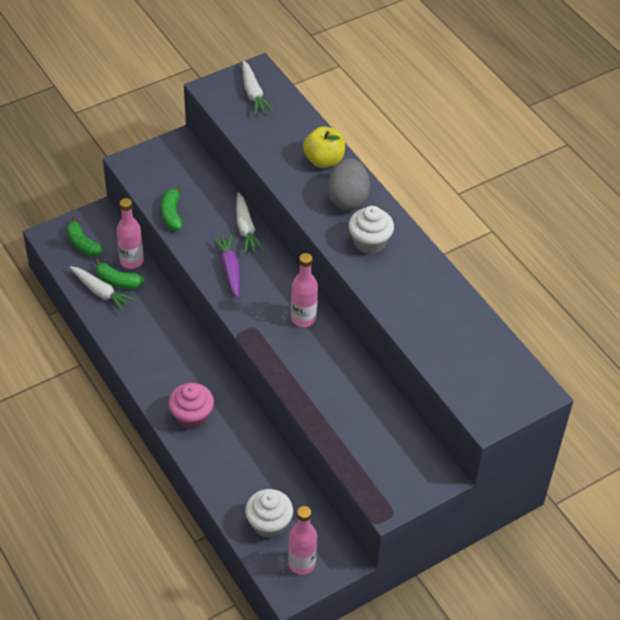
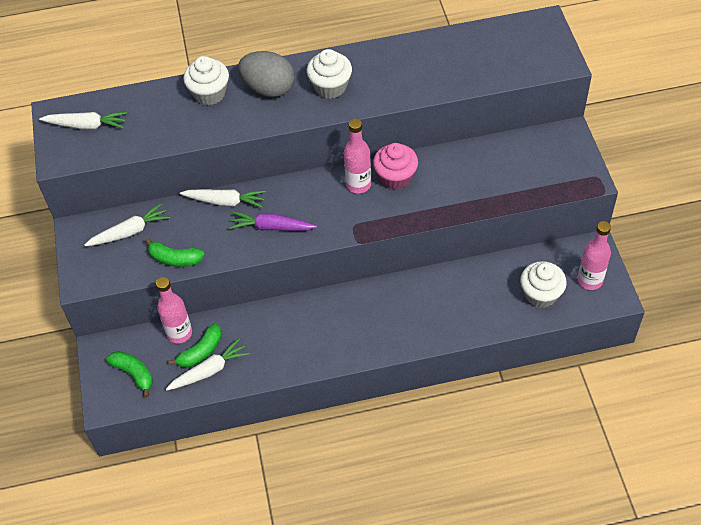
camera: 65 degrees left, 5 degrees up
(83, 244) = (134, 374): green banana -> green banana turned 120 degrees counterclockwise
(189, 176) = (130, 232): none -> white carrot
(192, 416) = (399, 326): pink cupcake -> pink cupcake (395, 177)
(324, 160) = (209, 93): yellow apple -> white cupcake

